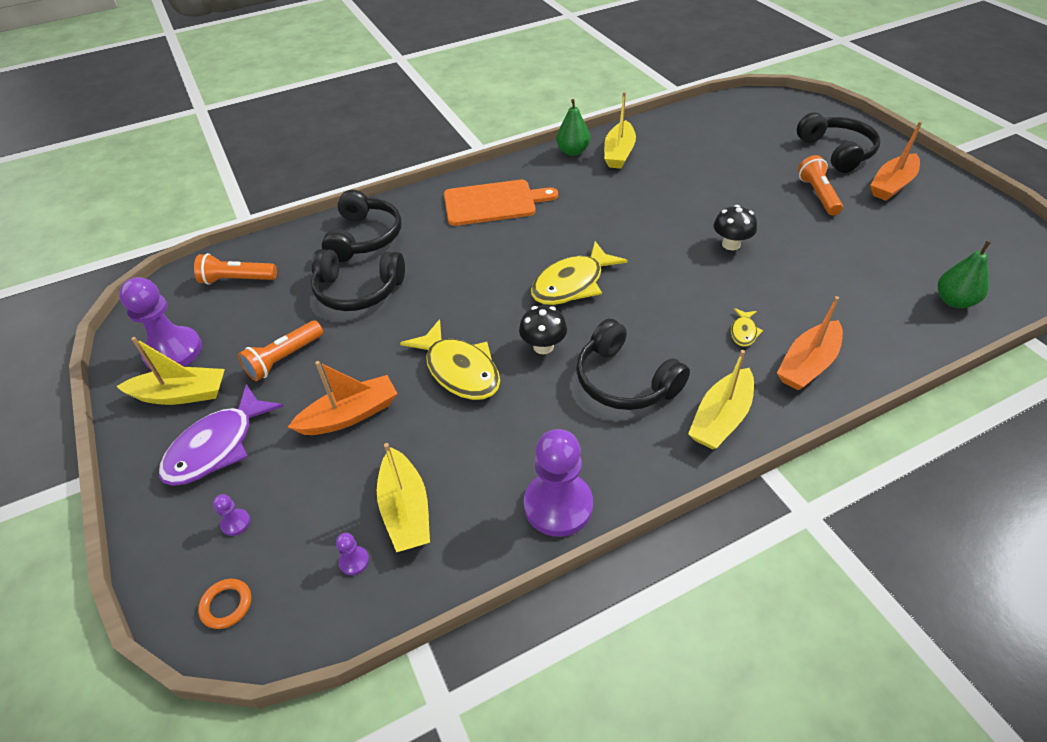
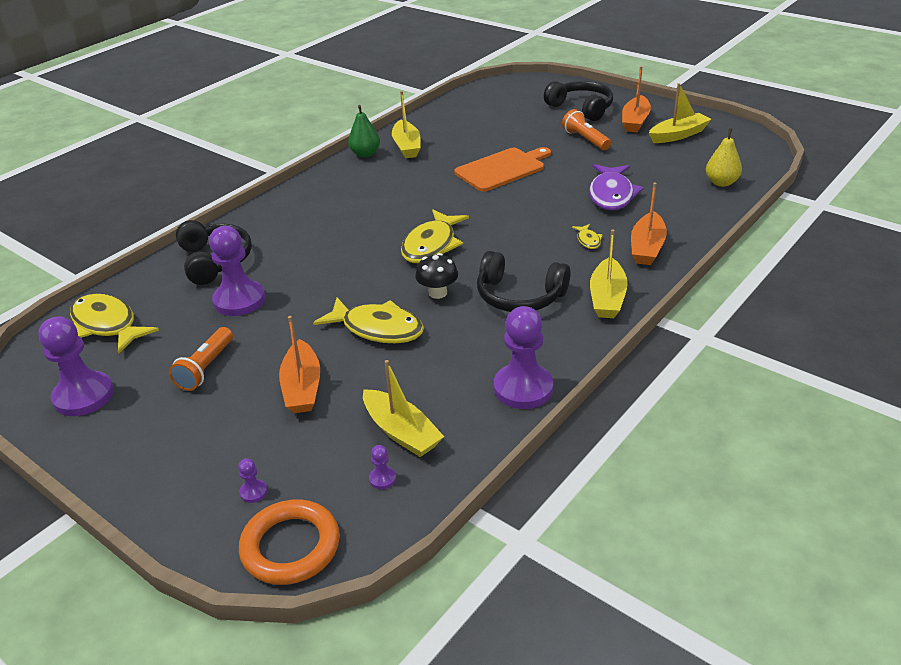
camera: 25 degrees left, 10 degrees down
(181, 394) = (120, 424): yellow boat -> yellow boat (678, 135)
(217, 446) = (190, 448): purple fish -> purple fish (611, 195)
(226, 605) = (291, 546): orange ring -> orange ring, size x2.06
(237, 280) = (107, 325): orange flashlight -> yellow fish
(350, 415) = (302, 387): orange boat -> orange boat turned 135 degrees clockwise
(358, 290) = (239, 300): black headphones -> purple pawn
(493, 203) = (320, 206): orange cutting board -> orange cutting board (502, 169)
(731, 244) = (541, 187): black mushroom -> none
(954, 301) = (721, 183): green pear -> yellow pear

